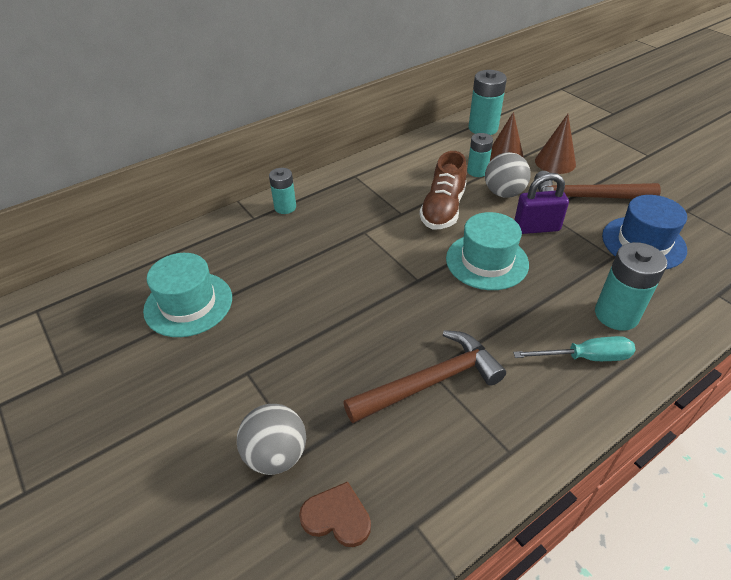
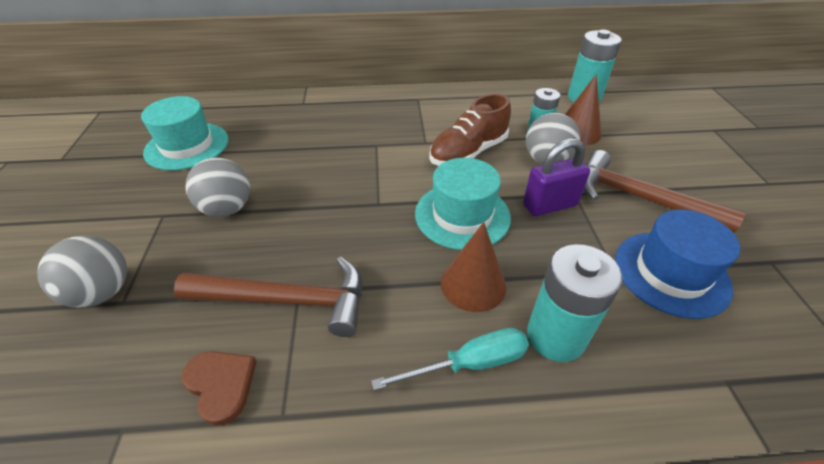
camera: 30 degrees right, 0 degrees up
(285, 207) = (335, 103): turquoise battery -> none
(300, 340) = (227, 209): none -> grey ball
(337, 517) = (77, 376): brown heart -> brown heart (221, 385)
(536, 228) = (549, 205): purple padlock -> purple padlock turned 45 degrees counterclockwise
(555, 162) = (635, 151): brown cone -> brown cone (473, 284)
(585, 357) = (469, 363): turquoise screwdriver -> turquoise screwdriver turned 45 degrees counterclockwise

